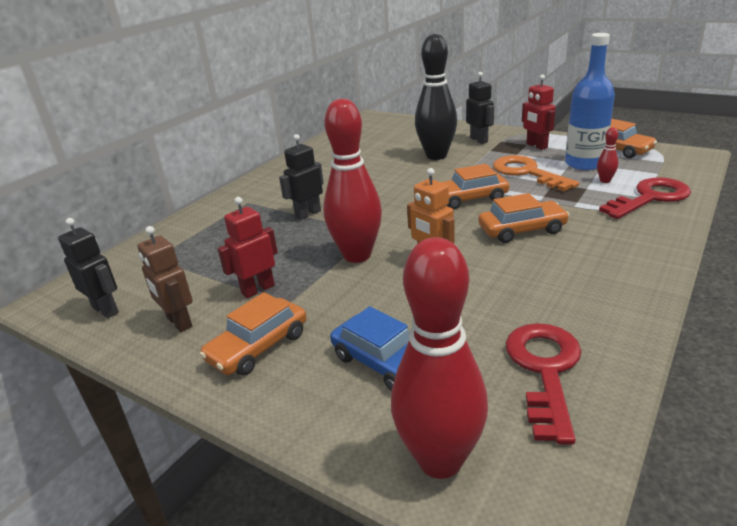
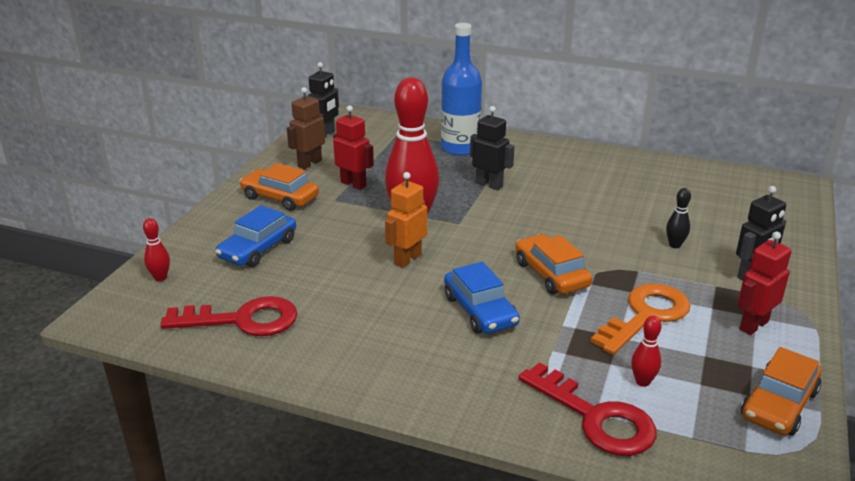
camera: 75 degrees right, 0 degrees up
(436, 156) = (675, 245): black bowling pin -> black bowling pin, size x0.41
(440, 460) = (160, 278): red bowling pin -> red bowling pin, size x0.41
(522, 230) = (480, 311): orange car -> blue car
(584, 163) = (701, 367): blue bottle -> blue bottle (460, 148)

